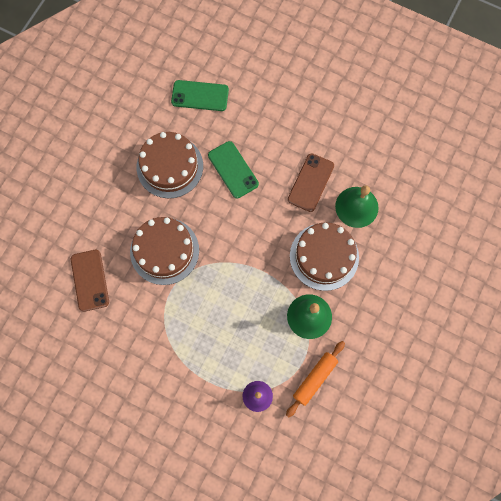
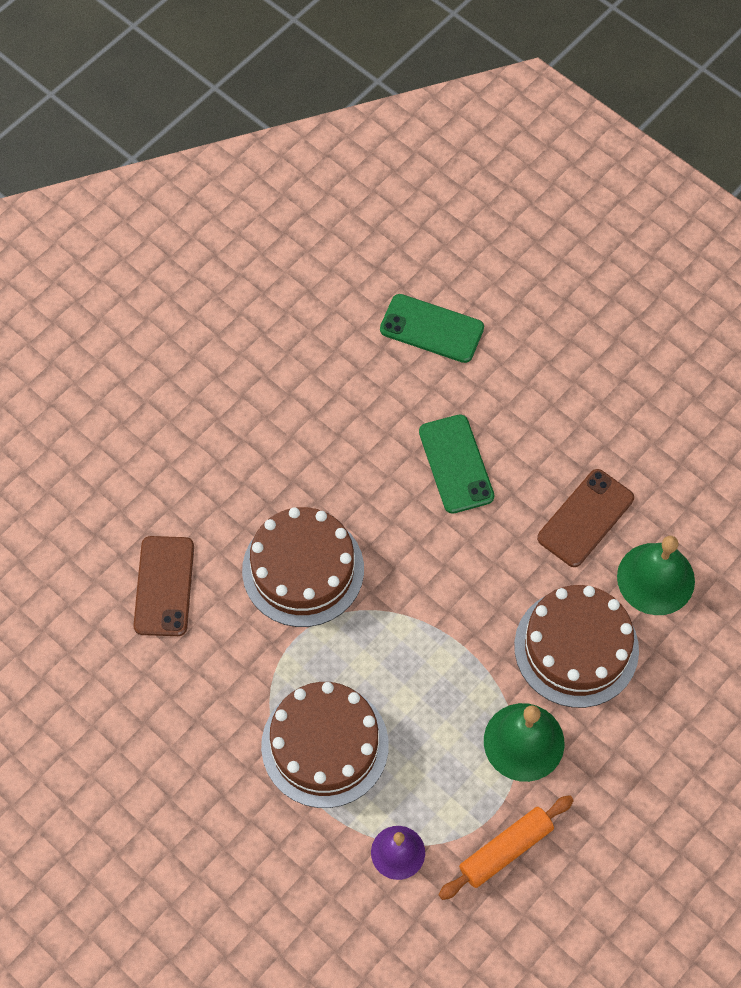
camera: 15 degrees right, 10 degrees down
(170, 166) = (349, 432): brown cake -> brown cake (325, 745)

